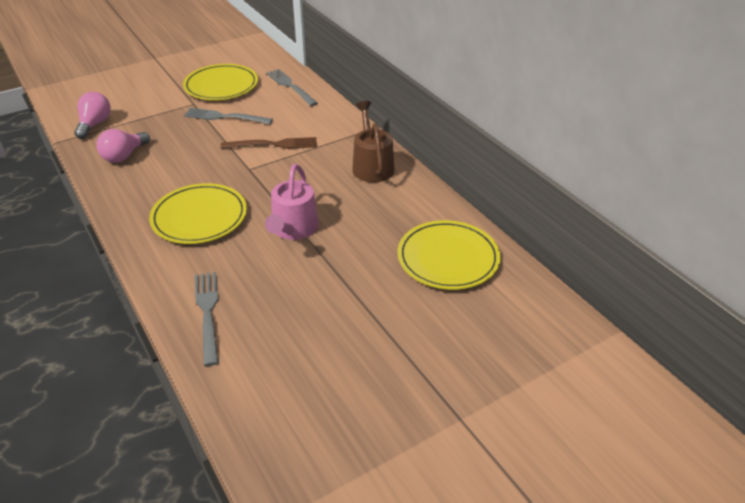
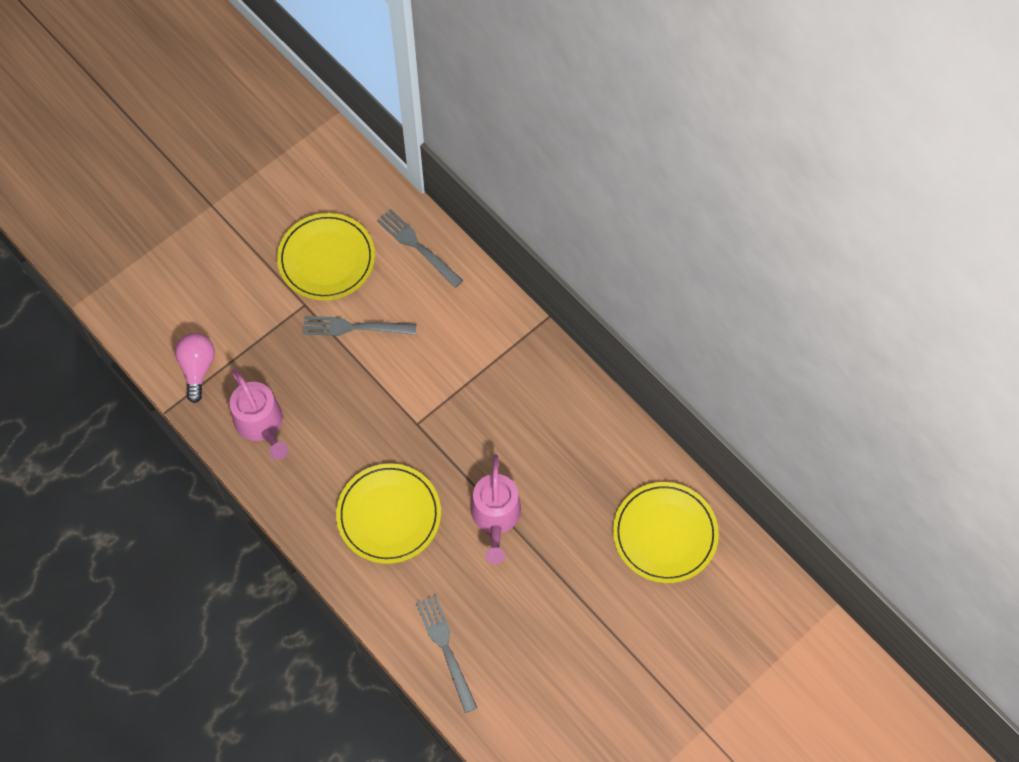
camera: 10 degrees left, 25 degrees up
(124, 156) = (261, 424): pink light bulb -> pink watering can
(274, 144) = (432, 373): brown fork -> none
(372, 166) = (557, 395): brown watering can -> none

